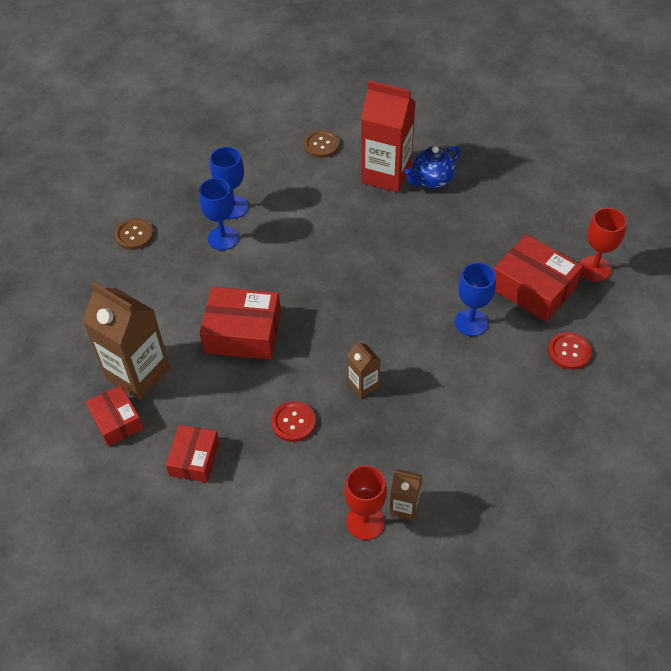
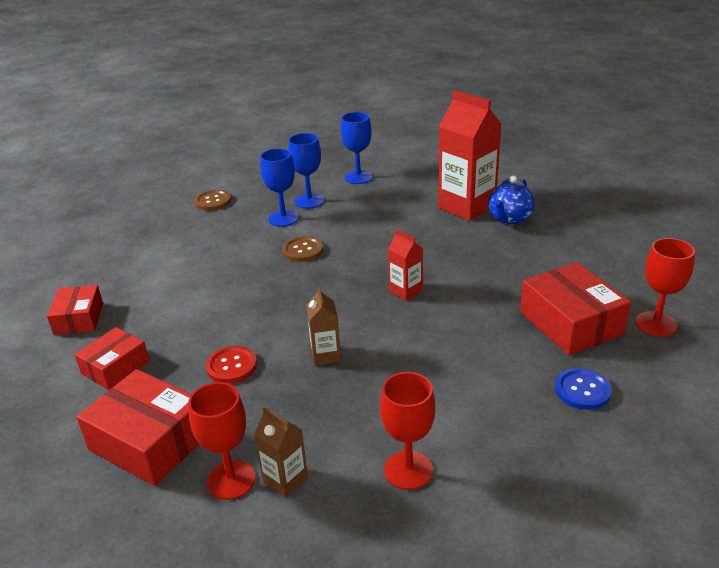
camera: 25 degrees right, 20 degrees down
(138, 374) = (129, 290): brown carton -> none
(243, 333) = (244, 285): red box -> red box (150, 441)
(321, 145) = (420, 178): brown button -> brown button (302, 250)
(388, 295) = (405, 291): none -> red carton
(431, 181) = (509, 219): blue teapot -> blue teapot turned 45 degrees counterclockwise
(471, 322) = (479, 334): blue goblet -> blue goblet (358, 177)
(484, 465) = (408, 470): none -> red goblet
(569, 351) = (582, 390): red button -> blue button

